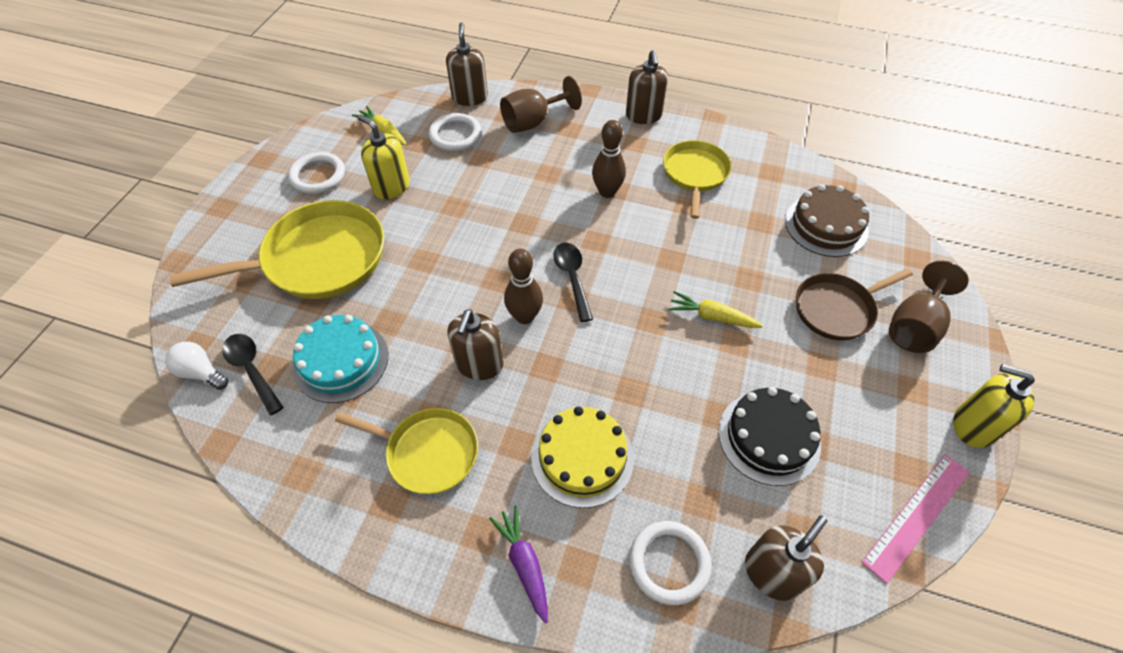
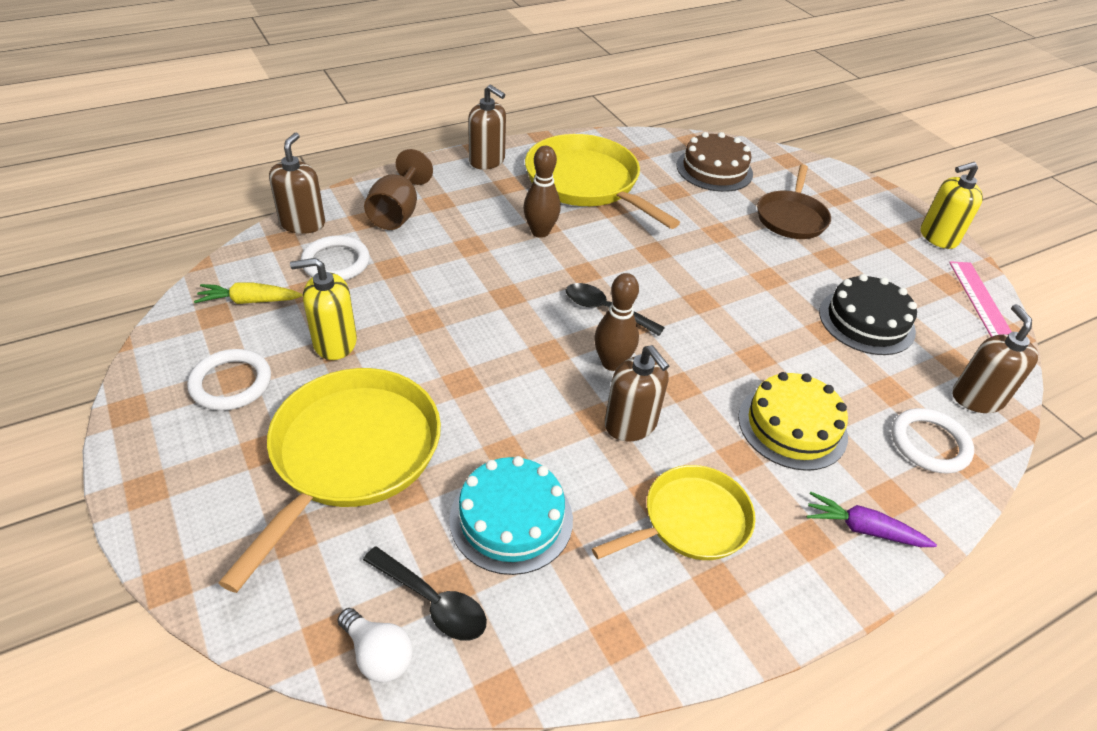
camera: 50 degrees left, 10 degrees down
(201, 372) = (378, 654): white light bulb -> white light bulb turned 120 degrees counterclockwise
(252, 370) = (432, 602): black spoon -> black spoon turned 150 degrees counterclockwise
(470, 97) = (302, 223): brown soap dispenser -> brown soap dispenser turned 60 degrees clockwise
(695, 174) = (585, 183): yellow pan -> yellow pan, size x1.62
(712, 317) = (733, 271): yellow carrot -> none
(914, 326) = (840, 201): brown goblet -> none

